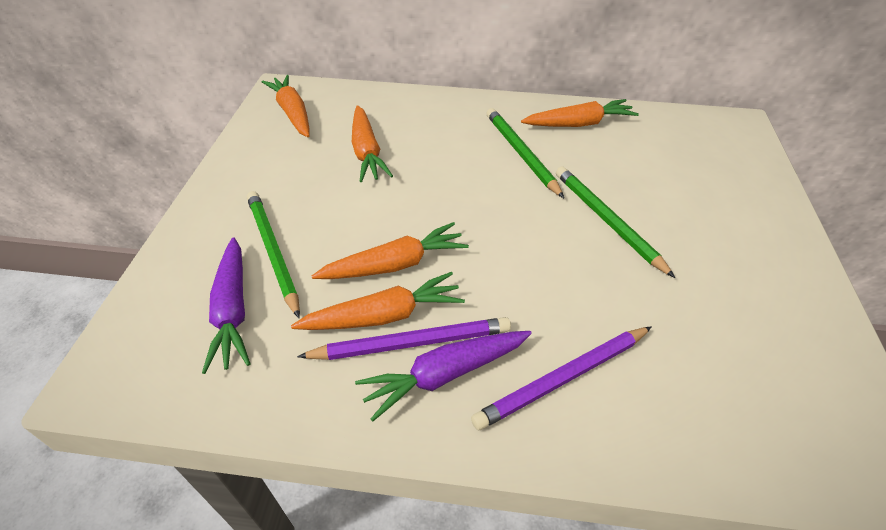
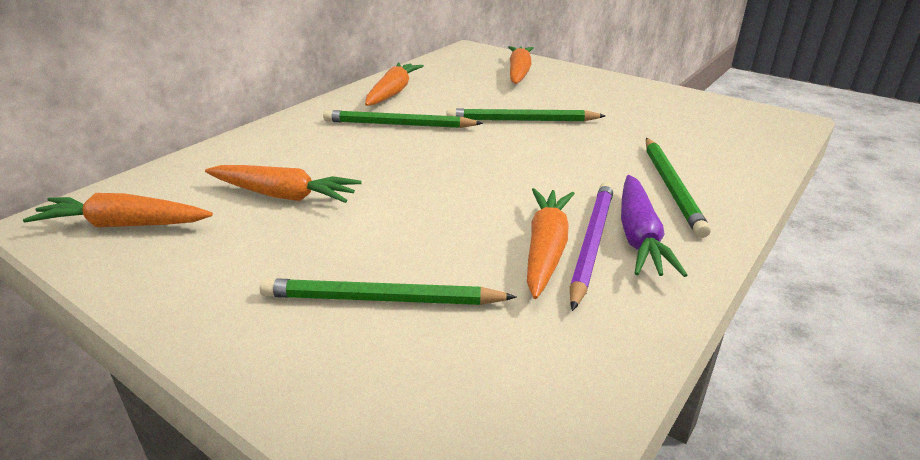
camera: 60 degrees left, 15 degrees down
(233, 310) = (456, 353): purple carrot -> none
(395, 264) = (481, 225): orange carrot -> orange carrot (519, 72)
(563, 378) = (671, 187): purple pencil -> green pencil

